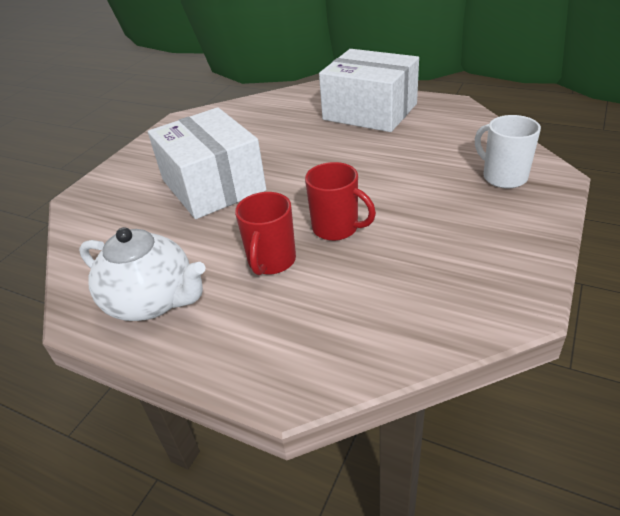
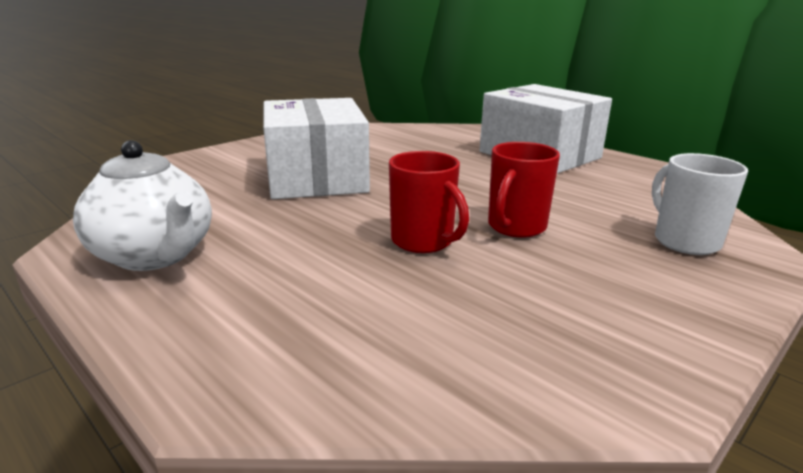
camera: 15 degrees right, 15 degrees down
(271, 261) = (319, 253): red mug -> red mug (515, 227)

